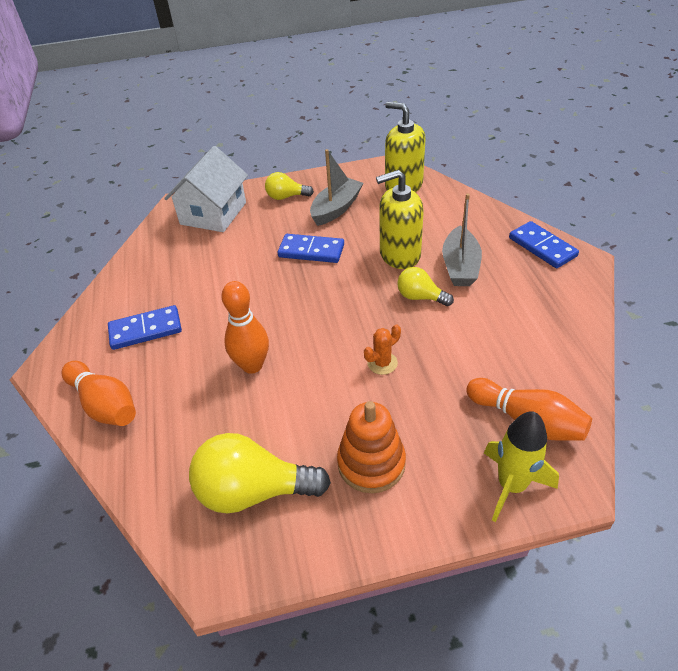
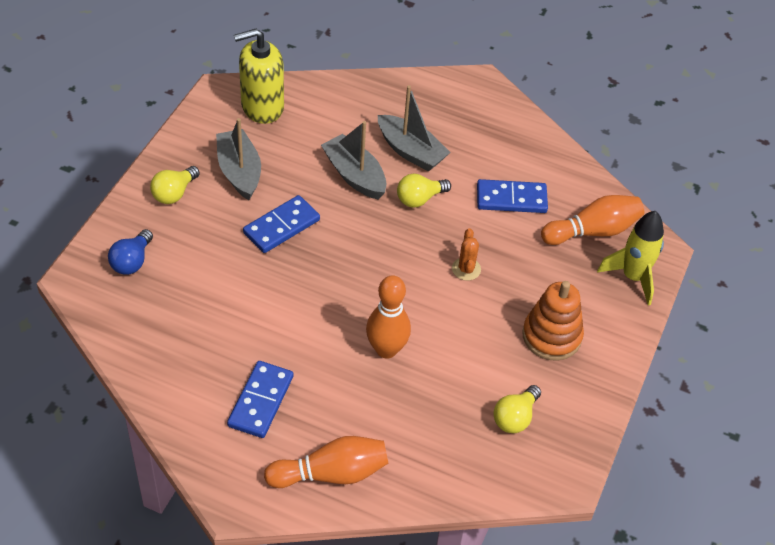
camera: 60 degrees left, 5 degrees up
(213, 213) = (132, 261): white house -> blue light bulb
(253, 491) = (515, 417): yellow light bulb -> yellow light bulb, size x0.56
(399, 254) = (354, 175): yellow soap dispenser -> grey boat
(542, 247) = (442, 91): blue domino -> blue domino (511, 199)

